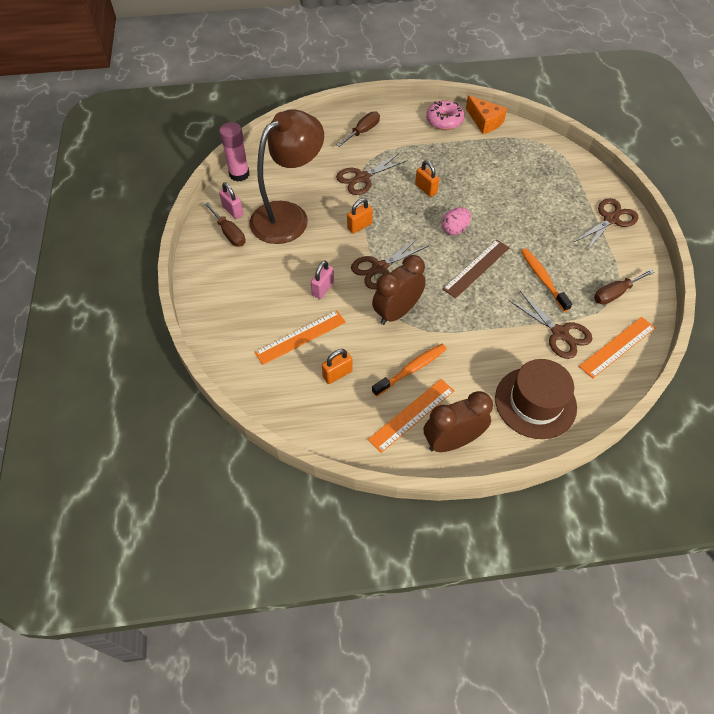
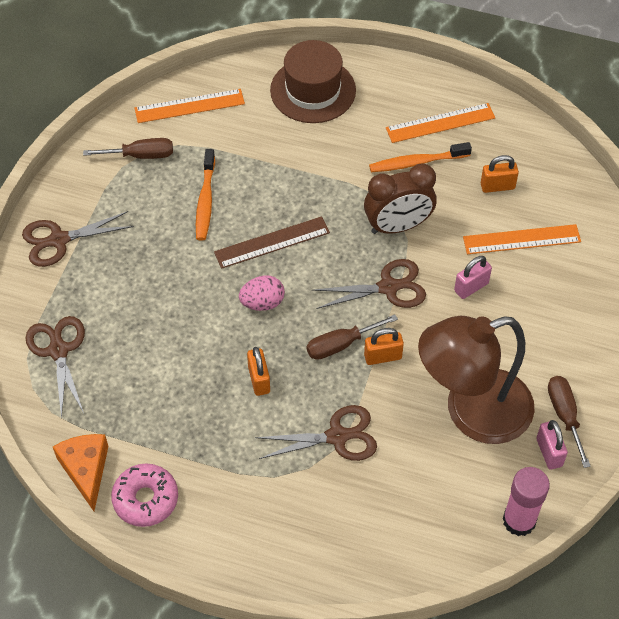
camera: 155 degrees left, 0 degrees up
(363, 132) = (287, 530): brown screwdriver -> brown screwdriver (341, 344)
(452, 441) = (415, 89): brown clock -> none
(560, 333) = (236, 139): brown scissors -> brown scissors (58, 350)

